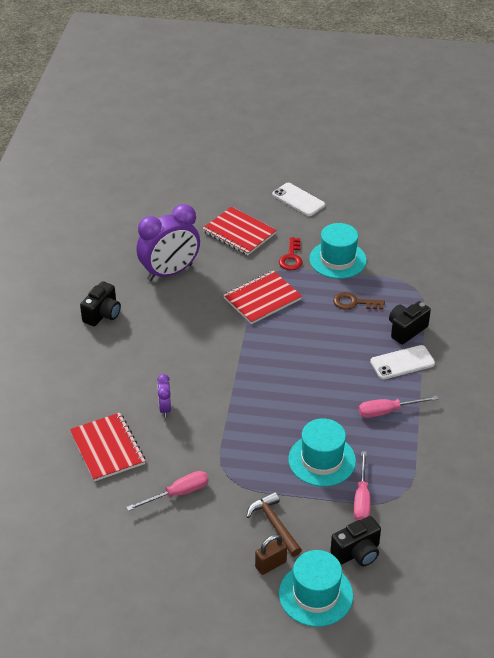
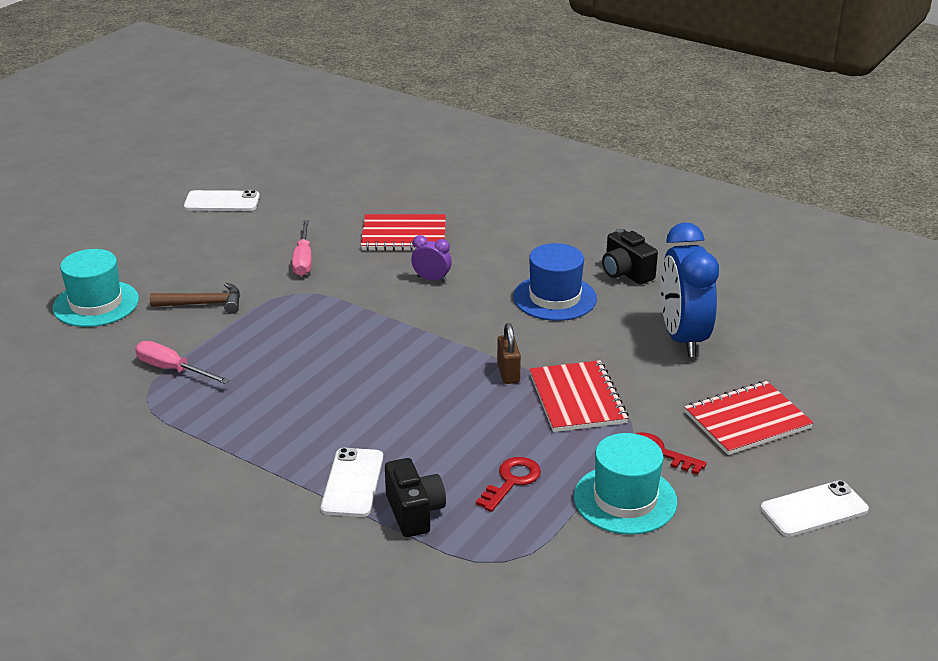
camera: 115 degrees right, 10 degrees down
(109, 599) = (222, 202): none -> white phone
(154, 339) = (555, 298): none -> blue hat
(170, 272) = (682, 338): purple clock -> blue clock
(270, 564) = (159, 289): brown padlock -> brown padlock (508, 373)
(322, 460) = (254, 360): turquoise hat -> none
(354, 303) = (511, 481): brown key -> red key
(357, 553) = (110, 343): black camera -> none
(387, 411) = (279, 436): pink screwdriver -> none

